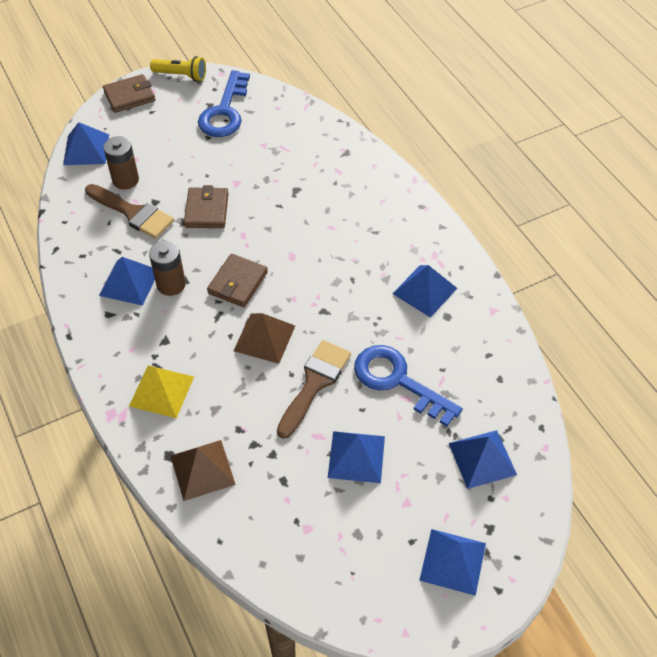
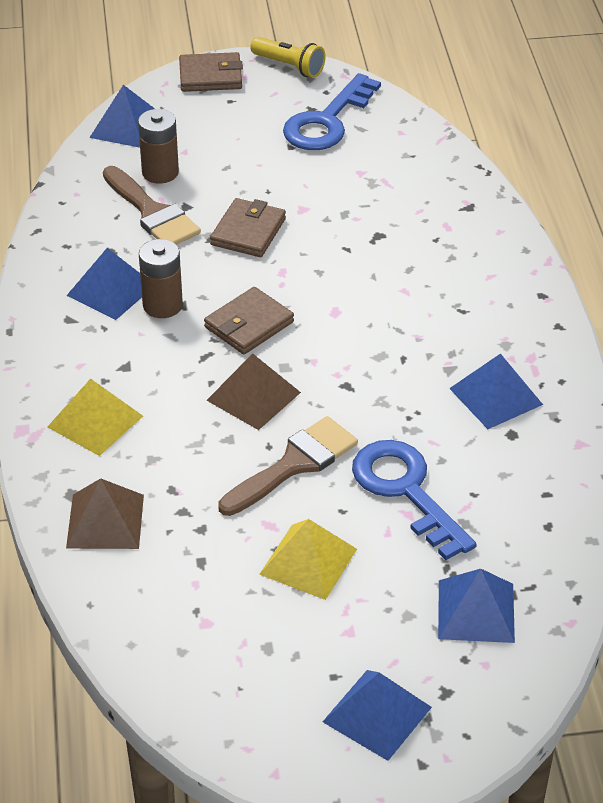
camera: 20 degrees right, 10 degrees down
(356, 456) = (308, 561): blue pyramid -> yellow pyramid

